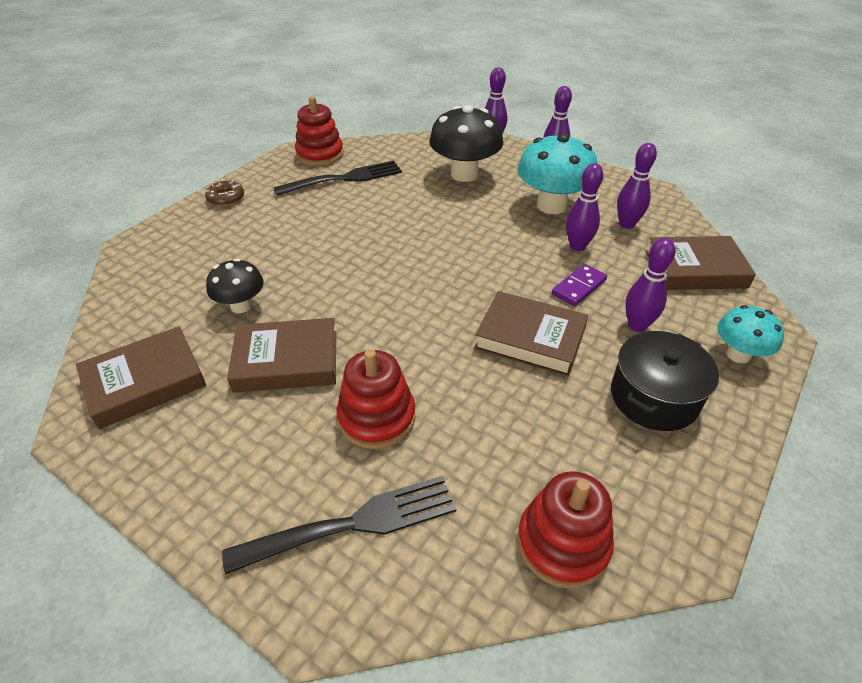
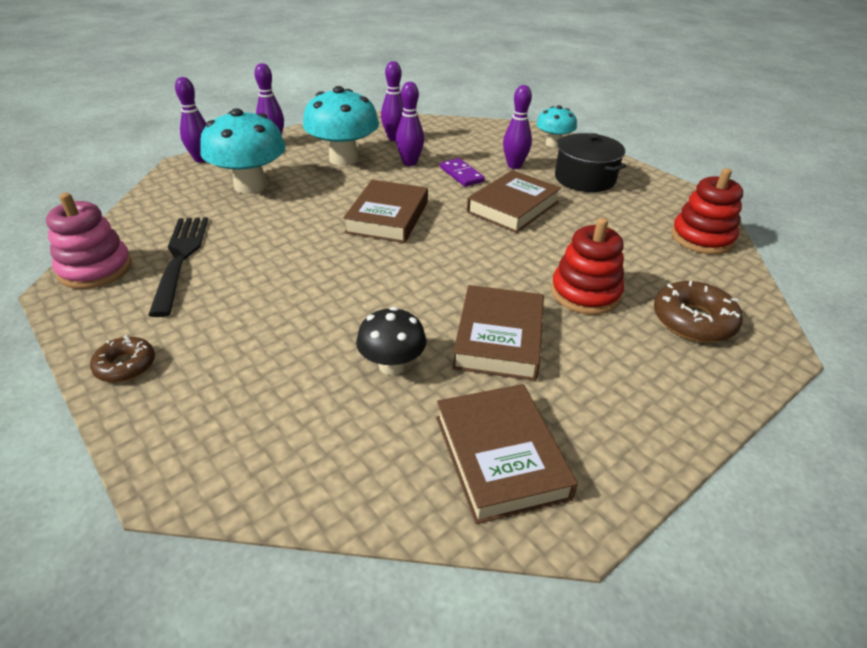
camera: 75 degrees left, 5 degrees down
(320, 154) = (95, 269): red stacking toy -> pink stacking toy
(353, 524) = (693, 321): black fork -> brown donut
(464, 174) = (250, 186): black mushroom -> turquoise mushroom
(695, 269) = (463, 132): brown book -> brown book (388, 217)

